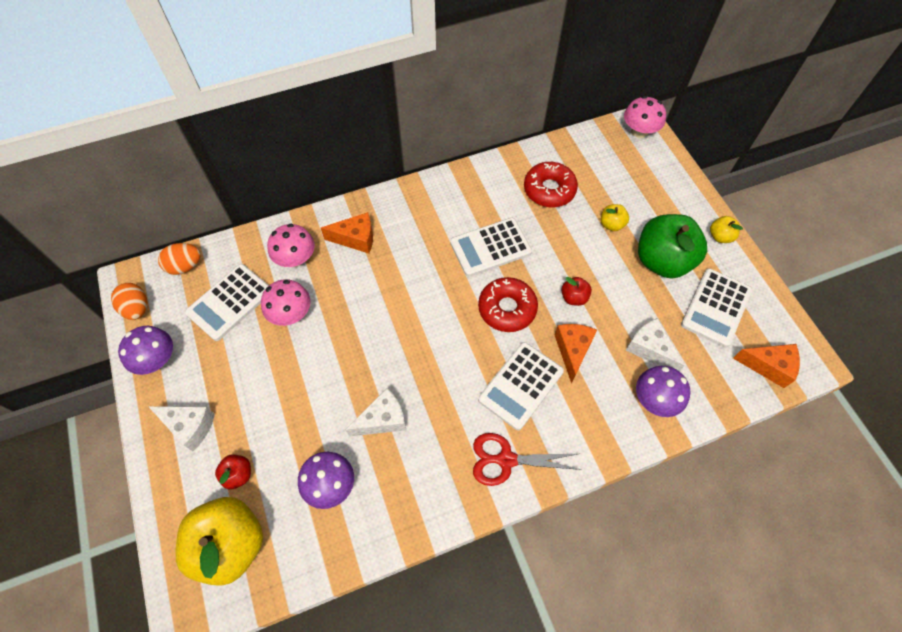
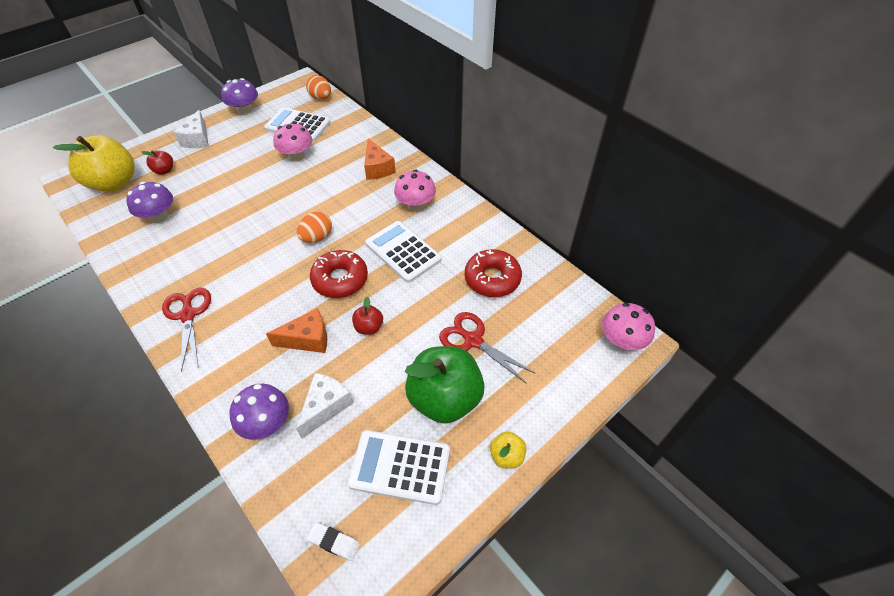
camera: 70 degrees right, 10 degrees down
(137, 308) = (281, 90): orange egg -> orange egg (317, 237)
(296, 258) = (346, 144): pink mushroom -> pink mushroom (415, 205)
(383, 419) = (215, 229): white cheese -> none
(521, 385) = (262, 308): white calculator -> none
(611, 224) = (473, 340): yellow apple -> red scissors
(768, 366) = (334, 542): orange cheese -> white eraser

